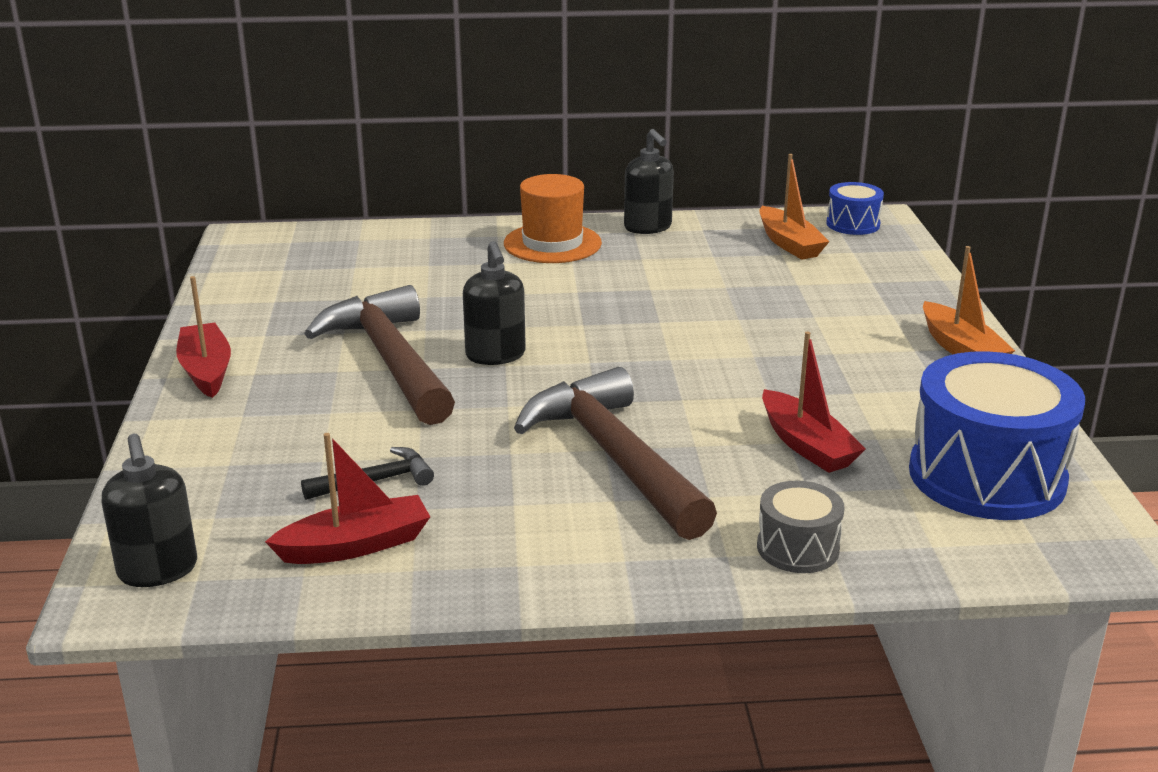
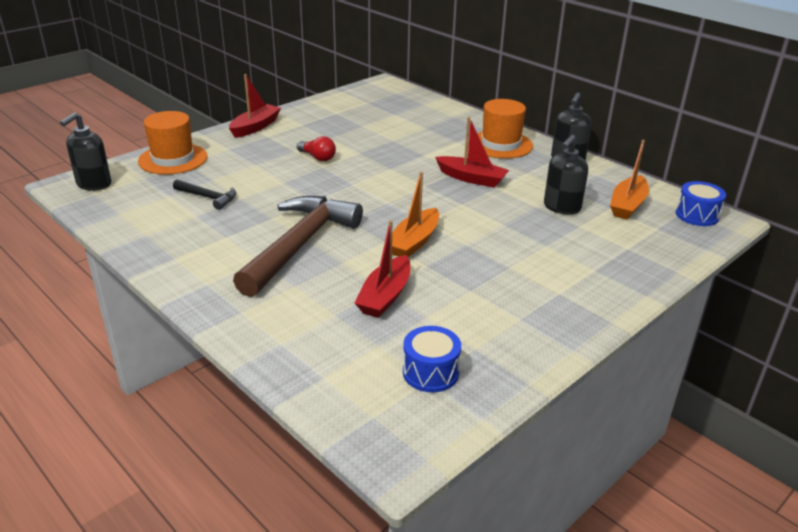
camera: 50 degrees right, 5 degrees up
(193, 471) = (173, 159): none -> orange hat
(356, 545) = (151, 215): red boat -> red boat (471, 178)
(390, 361) = (318, 157): brown hammer -> red light bulb
(495, 355) = (359, 178): black soap dispenser -> black soap dispenser (561, 207)
(797, 548) = (271, 331): grey drum -> none
(961, 349) = (587, 310): orange boat -> orange boat (414, 242)
(986, 476) = (430, 372): blue drum -> blue drum, size x0.49

